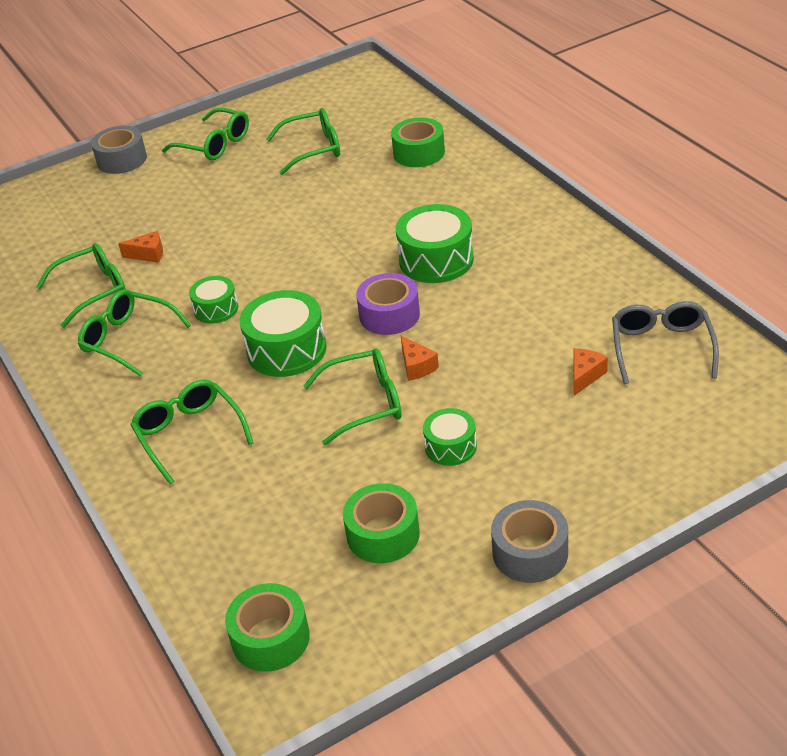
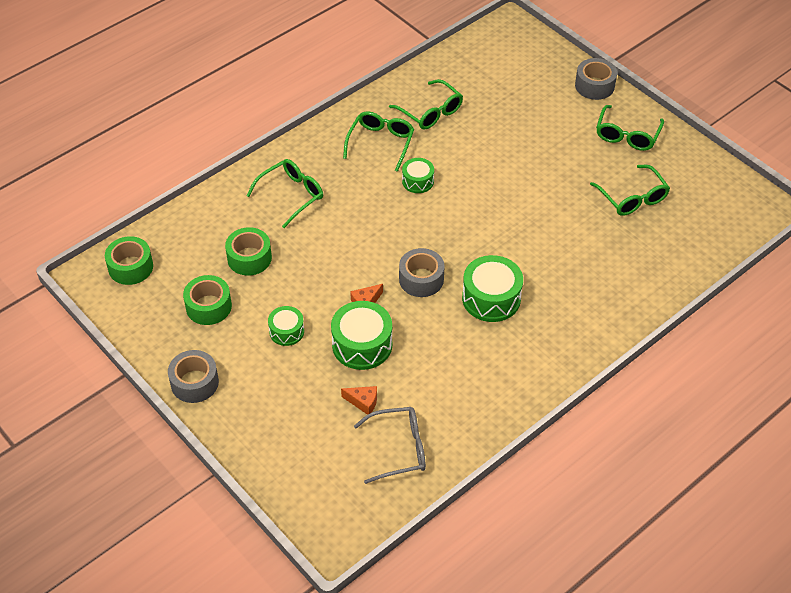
camera: 75 degrees right, 10 degrees up
(148, 254) = (476, 130): orange cheese -> none
(286, 350) = (377, 228): green drum -> green drum (362, 345)
(365, 403) = (326, 280): green glasses -> none
(389, 315) = (421, 279): purple tape -> grey tape
(419, 153) = (640, 268): green tape -> green tape (249, 258)

